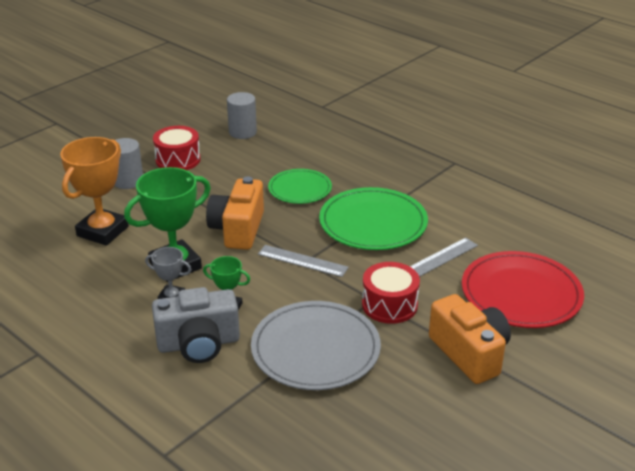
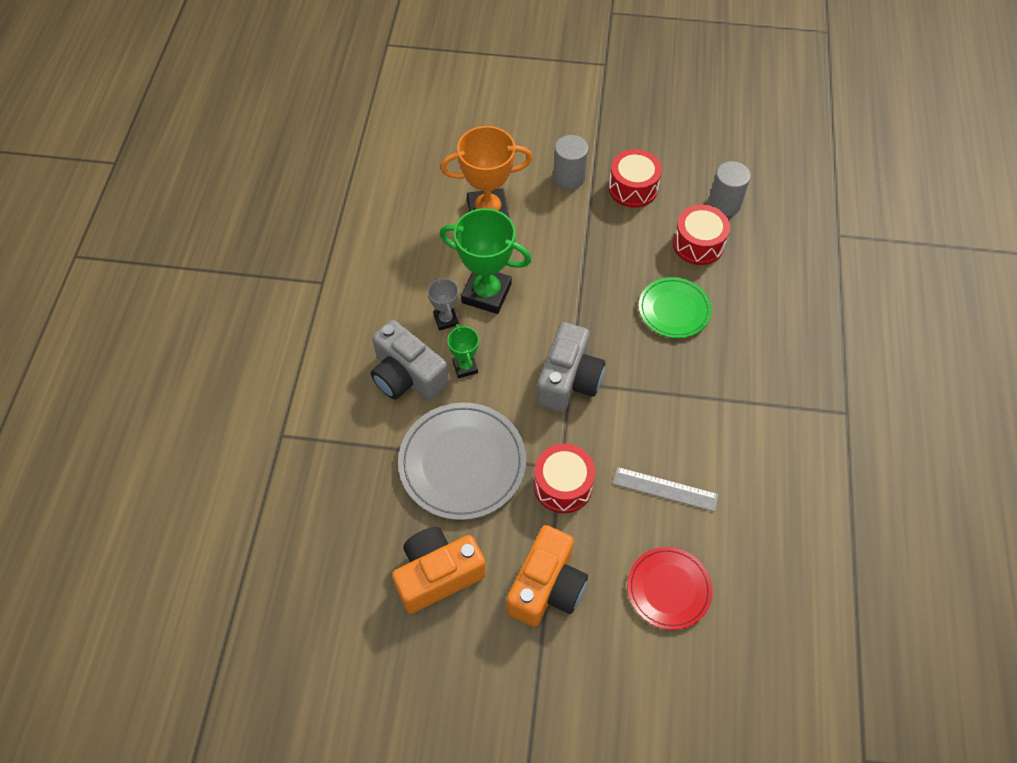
camera: 55 degrees right, 25 degrees up
(238, 229) = (571, 303): orange camera -> orange camera (438, 575)
(260, 156) = (698, 244): none -> red drum
(302, 261) = (569, 380): grey ruler -> grey camera
(373, 223) = (673, 401): green plate -> none
(521, 293) = (668, 589): red plate -> red plate, size x0.62

